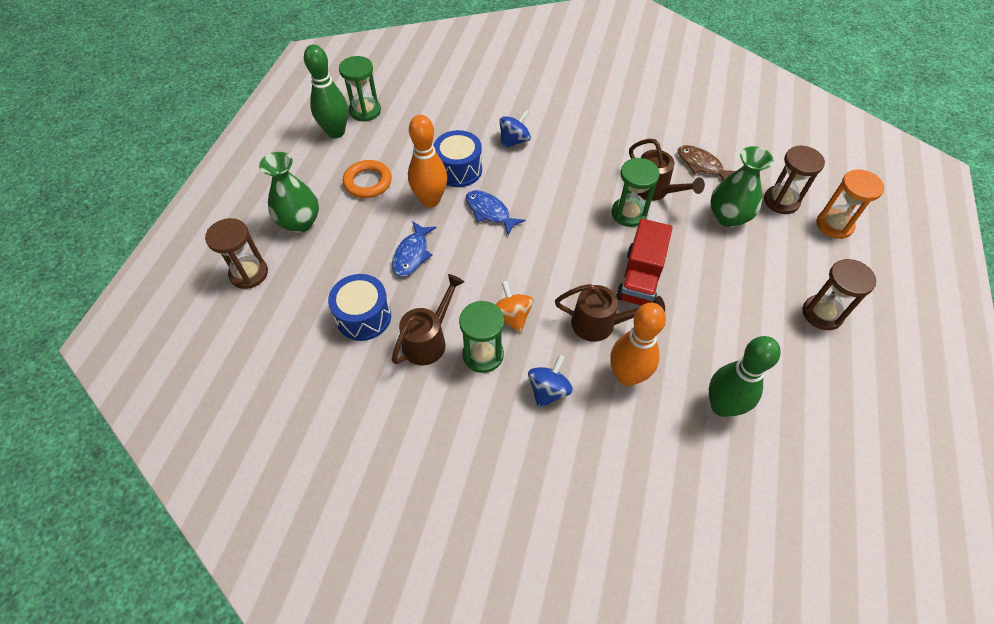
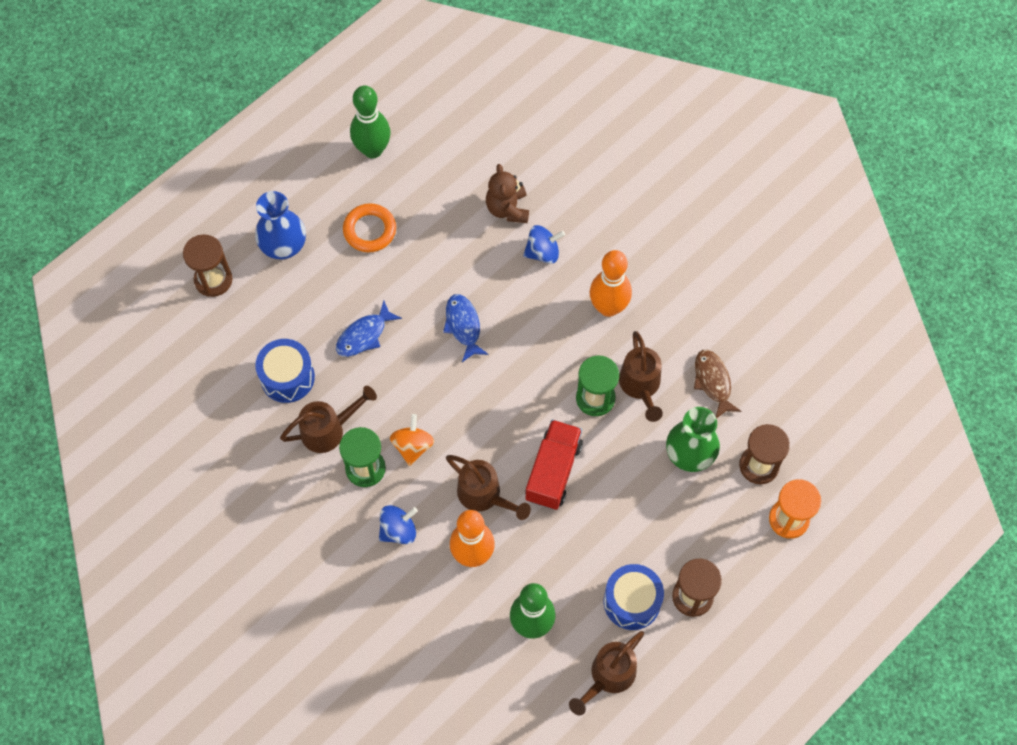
camera: 30 degrees right, 10 degrees up
(300, 222) = (283, 246): green vase -> blue vase
(365, 111) = (416, 135): green hourglass -> none
(430, 200) = (416, 283): orange bowling pin -> orange bowling pin (608, 307)
(458, 170) = (465, 260): blue drum -> blue drum (632, 601)
(467, 126) = (507, 208): none -> brown teddy bear
(640, 278) = (553, 471): red truck -> red truck turned 150 degrees clockwise
(819, 414) = (608, 676): none -> brown watering can

